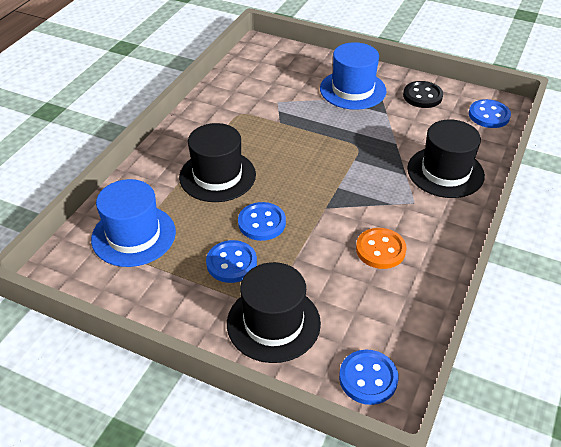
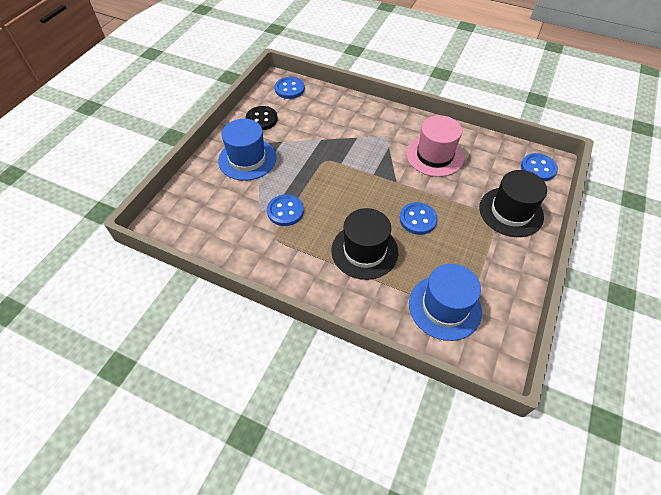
camera: 90 degrees left, 10 degrees up
(231, 263) = (462, 237): blue button -> blue button (285, 211)
(380, 250) = (434, 155): orange button -> pink hat
(445, 172) = (353, 117): black hat -> none

